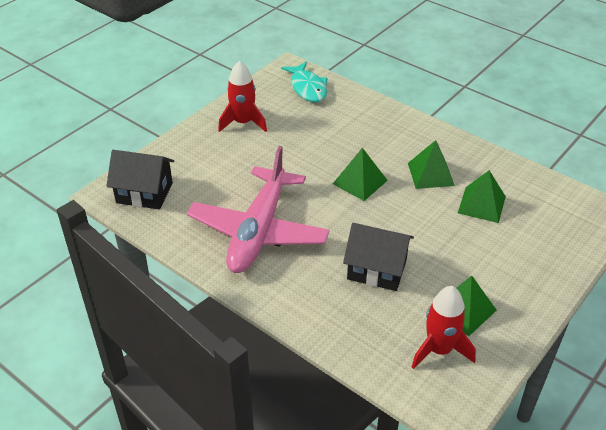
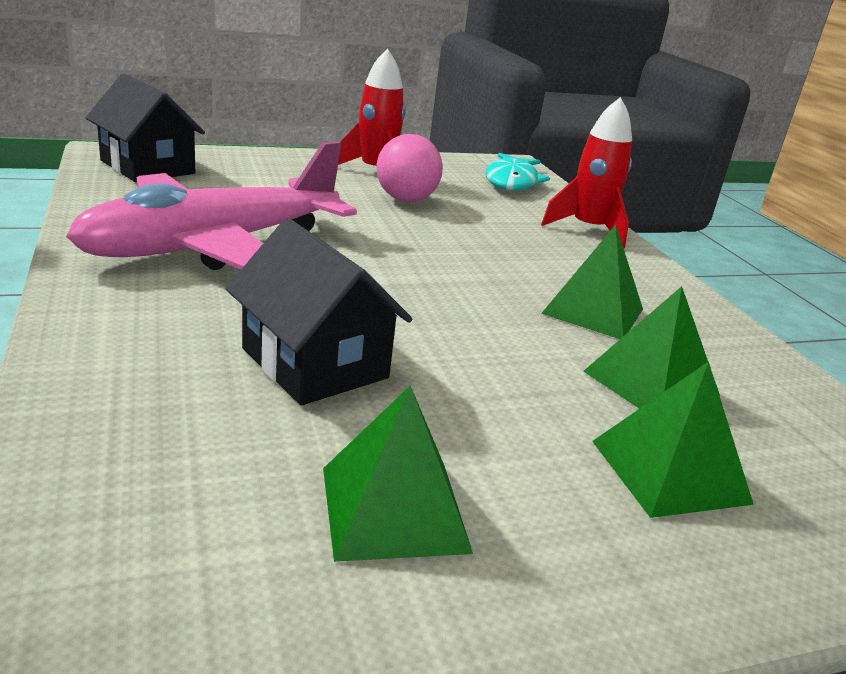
camera: 30 degrees right, 15 degrees down
(284, 139) = (406, 199): none -> pink ball
(360, 182) = (453, 270): green pyramid -> green pyramid (669, 471)
(439, 350) = (229, 544): red rocket -> red rocket (588, 229)

